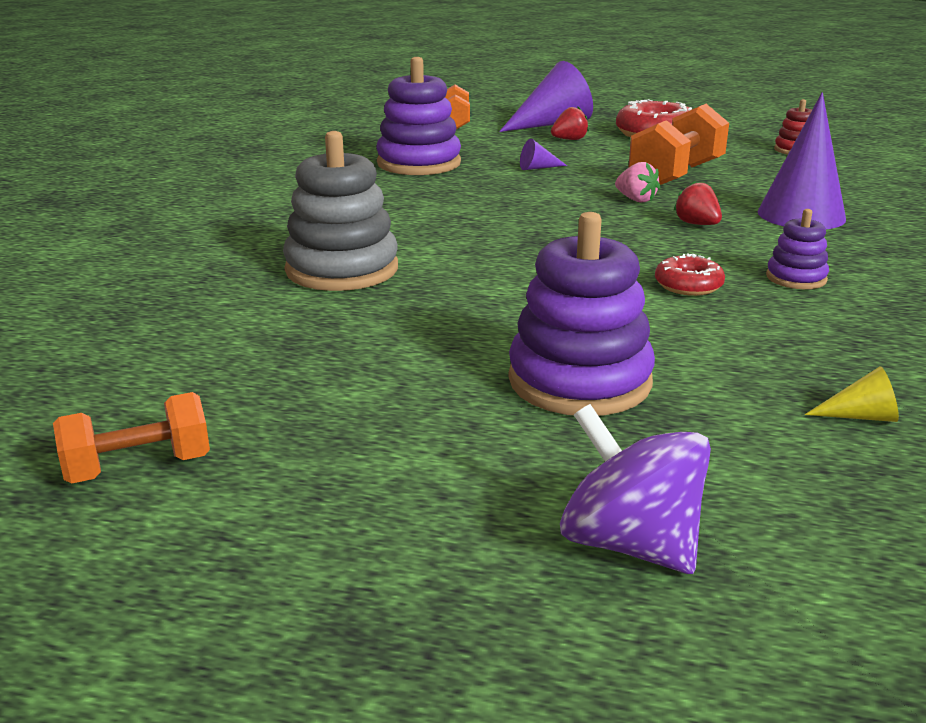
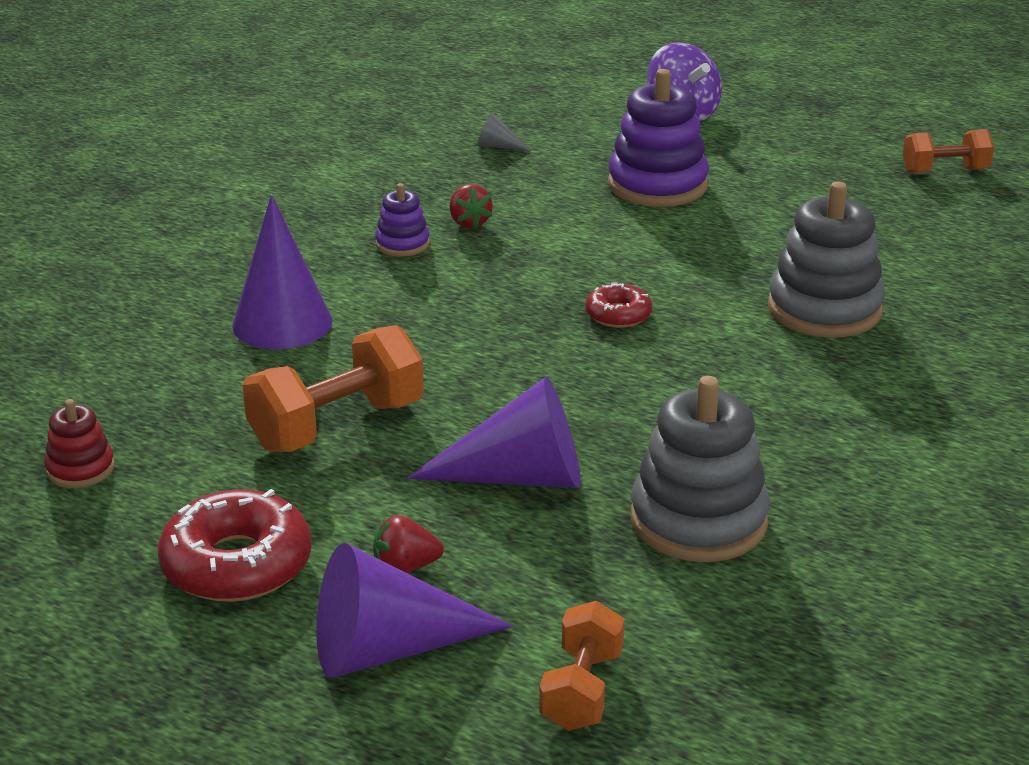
camera: 165 degrees left, 5 degrees up
(419, 163) = (698, 520): purple stacking toy -> grey stacking toy
(538, 168) = (519, 477): purple cone -> purple cone, size x2.32
(636, 200) = (442, 378): pink strawberry -> none
(688, 285) = (506, 249): red donut -> red donut (618, 315)
(697, 224) = (415, 324): red strawberry -> red strawberry (469, 223)
(861, 416) = (497, 146): yellow cone -> grey cone

